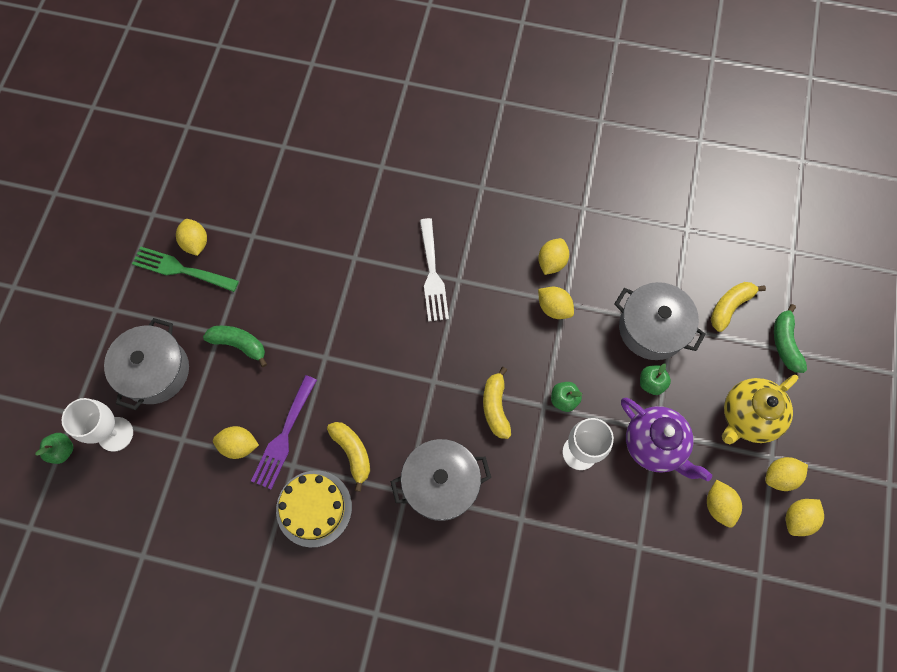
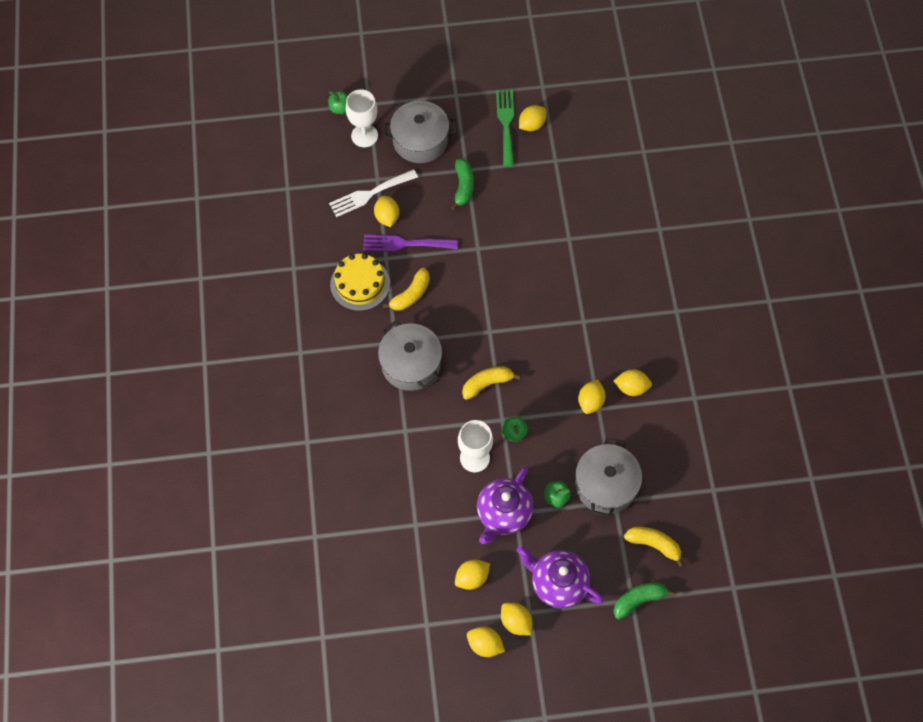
camera: 70 degrees right, 5 degrees down
(432, 274) = (579, 300): white fork -> white fork (370, 194)
(747, 417) = (558, 583): yellow teapot -> purple teapot

